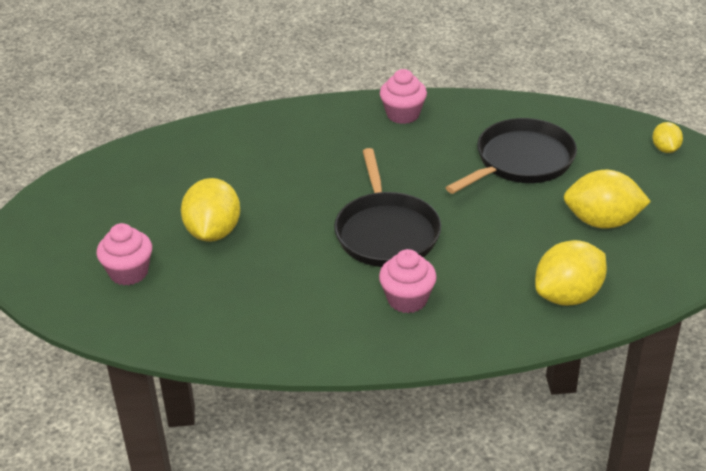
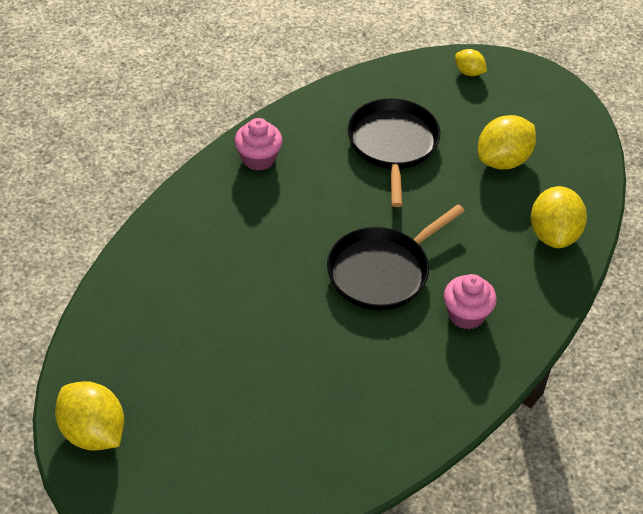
camera: 50 degrees left, 10 degrees up
(129, 272) = (246, 452): pink cupcake -> none
(213, 232) = (260, 367): yellow lemon -> yellow lemon (93, 433)
(386, 232) = (382, 271): black pan -> black pan turned 105 degrees clockwise

